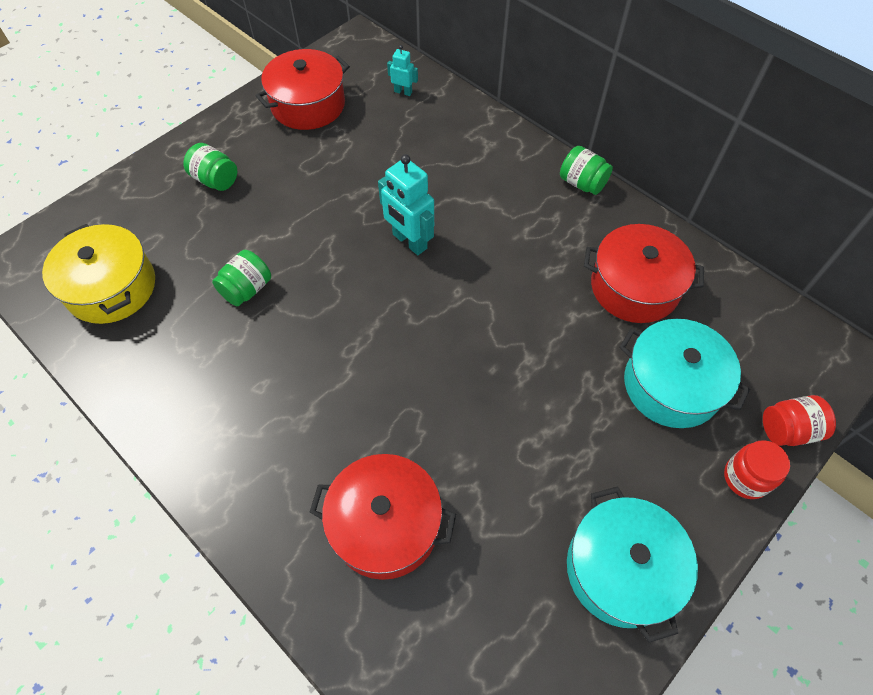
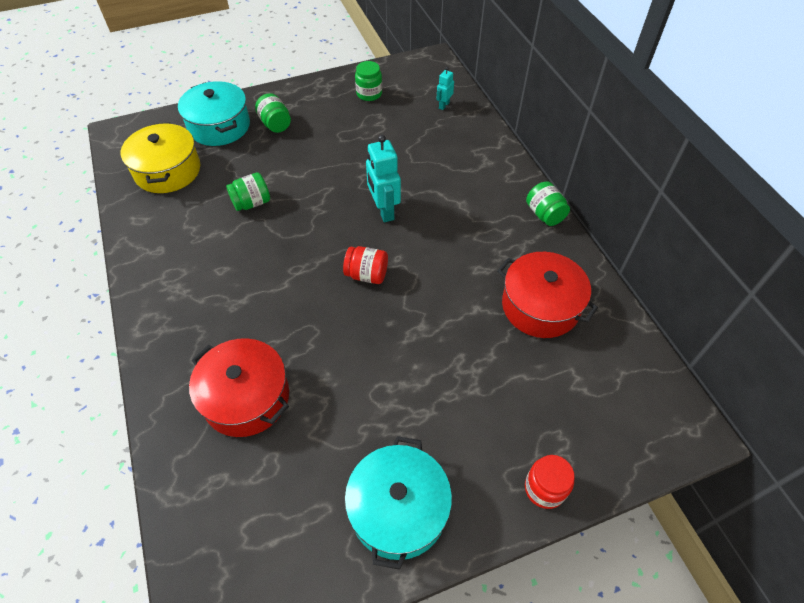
camera: 25 degrees right, 5 degrees down
(308, 105) = (369, 94): red pot -> green jar
(403, 92) = (444, 105): turquoise robot -> turquoise robot turned 105 degrees counterclockwise
(671, 385) = (525, 391): turquoise pot -> turquoise pot (219, 126)
(788, 430) = (606, 468): red jar -> red jar (367, 274)

